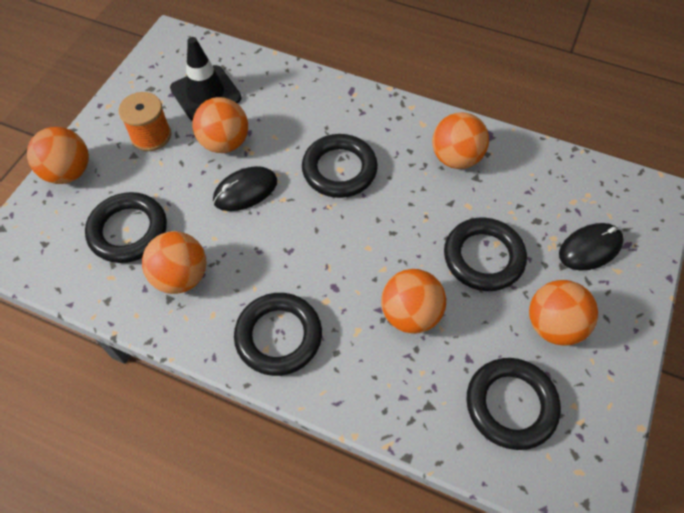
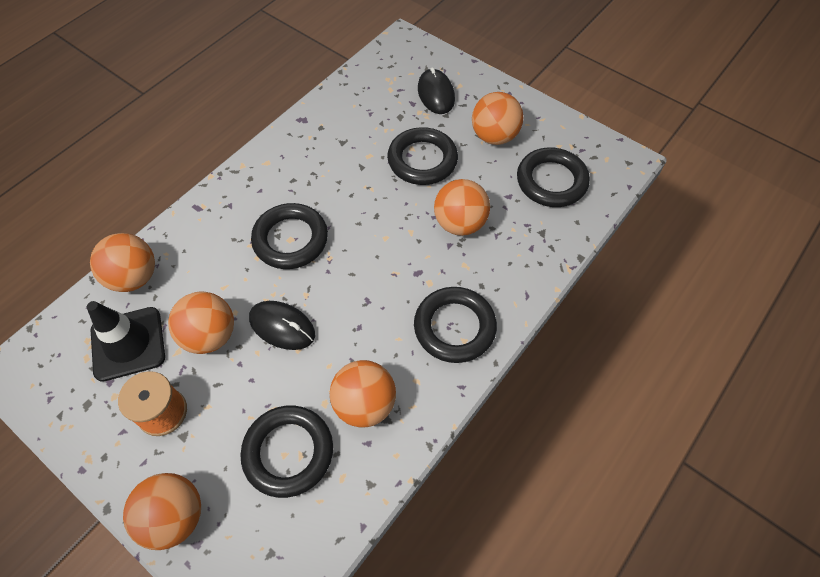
camera: 75 degrees left, 0 degrees up
(245, 191) = (282, 326): black mouse -> black mouse turned 45 degrees counterclockwise
(456, 158) = (316, 149): orange ball -> orange ball (134, 277)

